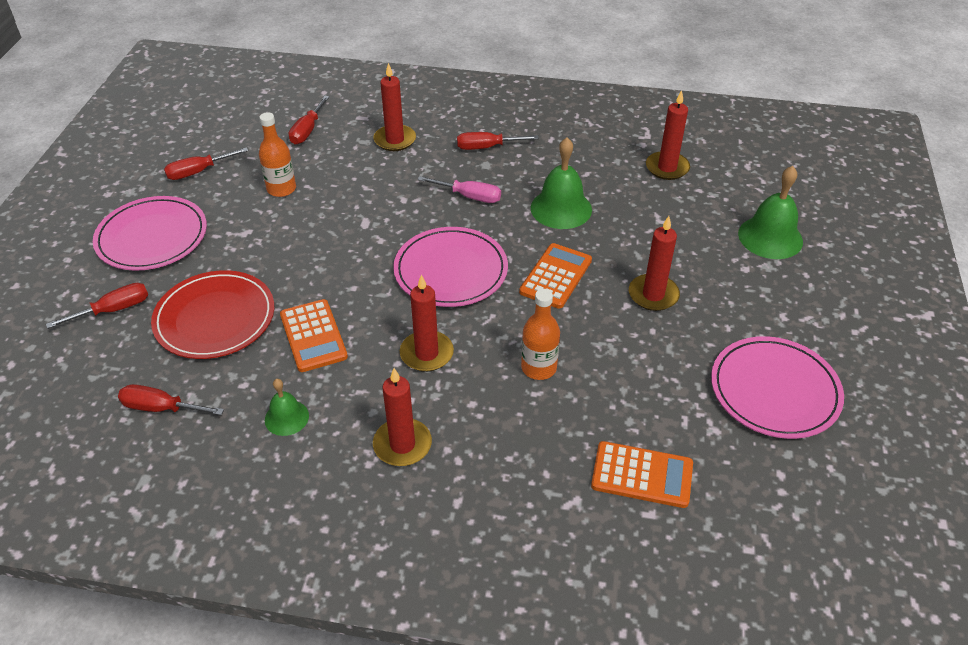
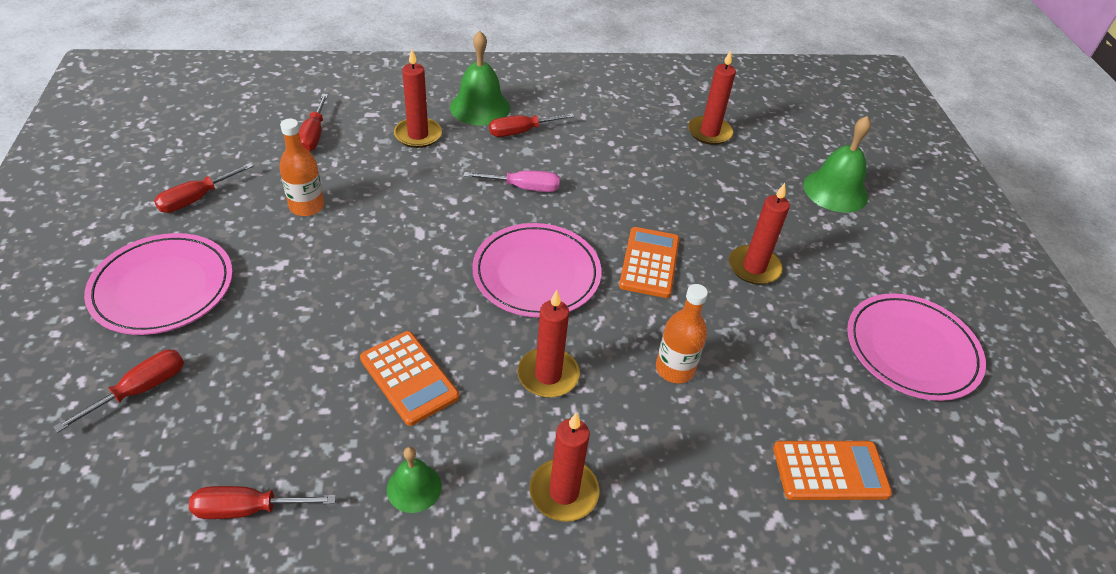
camera: 20 degrees left, 0 degrees up
(215, 318) = (279, 377): red plate -> none
(561, 208) = (624, 188): green bell -> green bell (480, 107)

